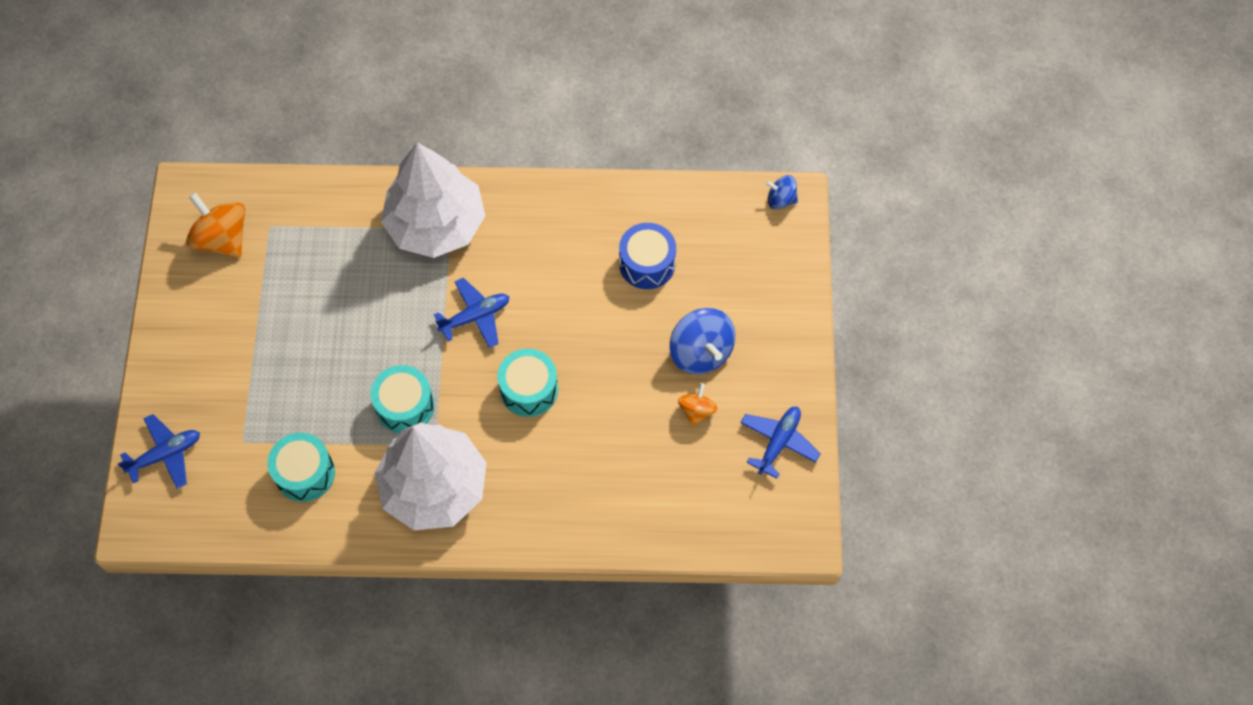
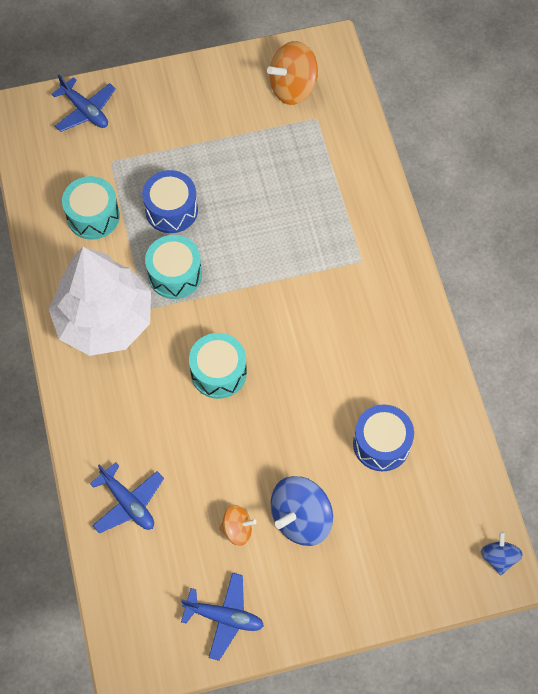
camera: 75 degrees right, 0 degrees up
(222, 239) = (293, 88): orange spinning top -> orange spinning top turned 150 degrees counterclockwise
(327, 392) = (171, 210): none -> blue drum
(436, 224) = (362, 247): white tree -> none
(475, 316) = (279, 307): blue plane -> blue plane (128, 503)

